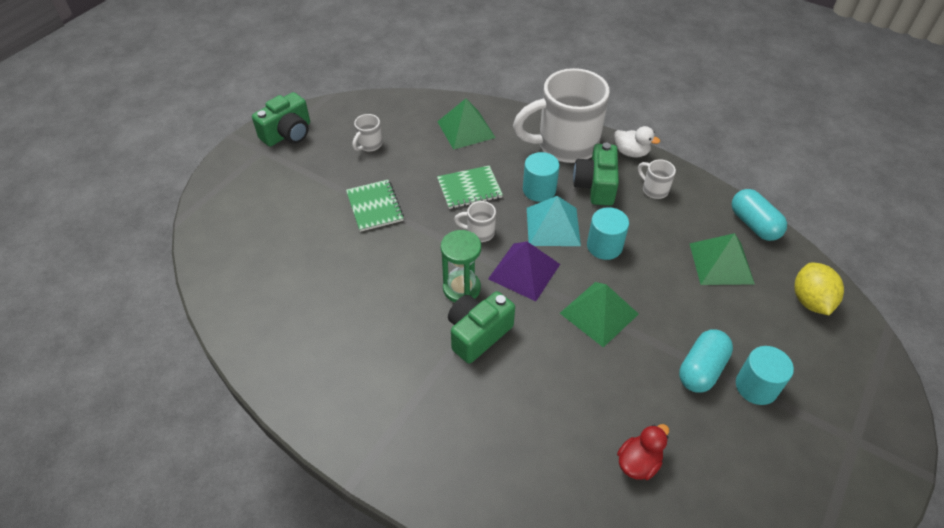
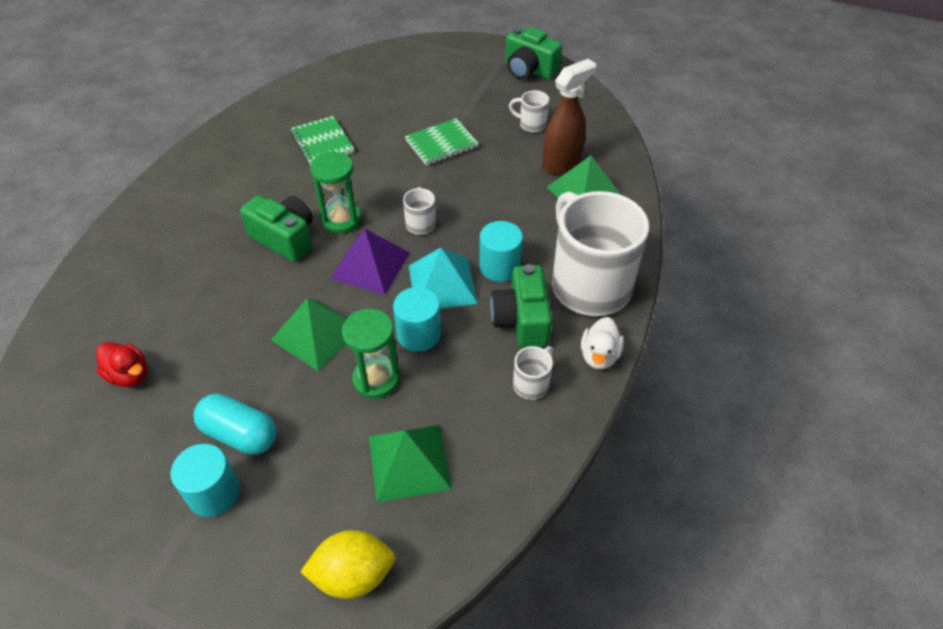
camera: 80 degrees right, 0 degrees up
(427, 136) = (561, 163): none -> brown spray bottle
(469, 189) = (485, 208): green notebook -> green notebook (322, 142)
(595, 186) = (521, 320): green camera -> green camera turned 90 degrees counterclockwise
(647, 276) = (376, 379): none -> green hourglass
(754, 224) = (491, 509): turquoise capsule -> none

